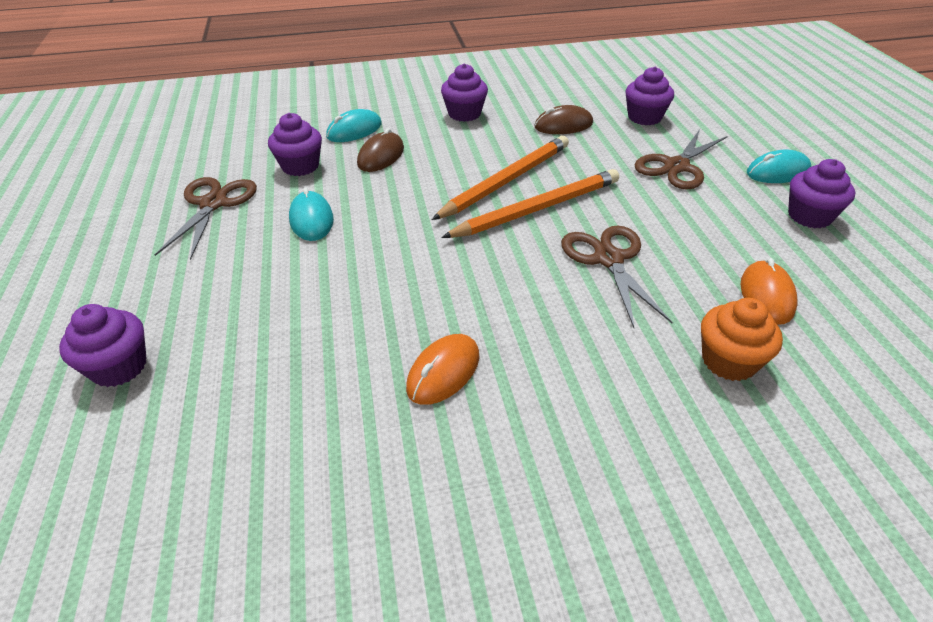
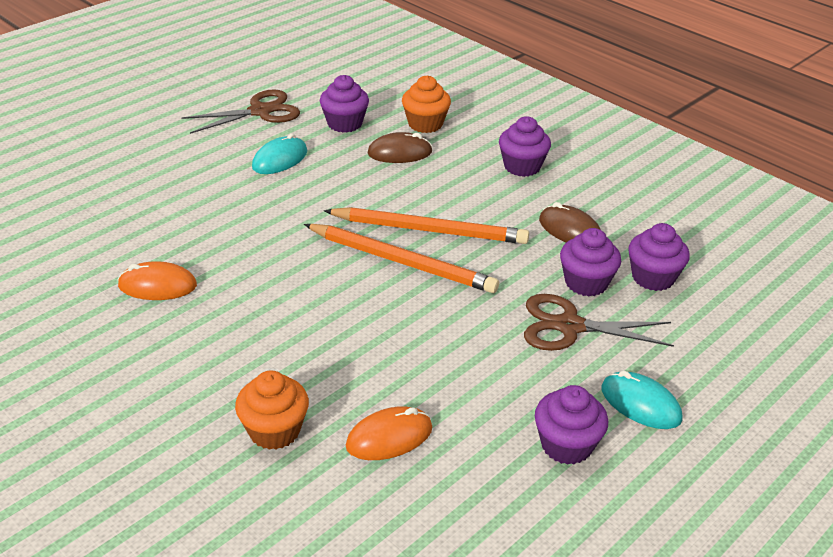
camera: 55 degrees right, 5 degrees down
(119, 367) = (75, 160): purple cupcake -> purple cupcake (586, 283)
(354, 130) = (425, 124): turquoise mouse -> orange cupcake
(609, 259) = (362, 325): brown scissors -> none

